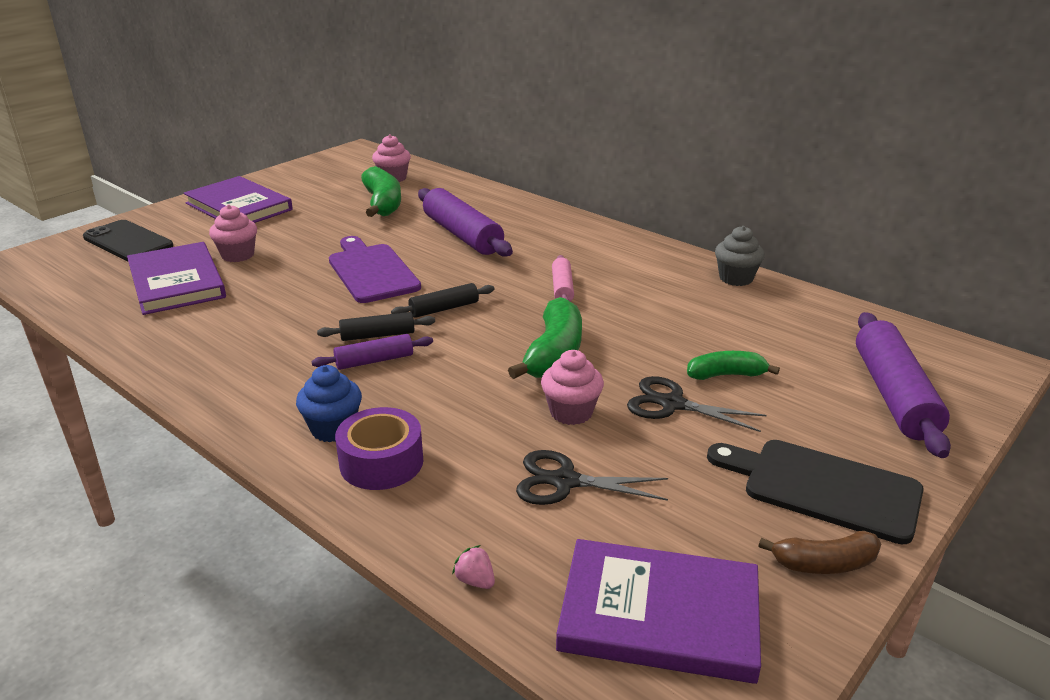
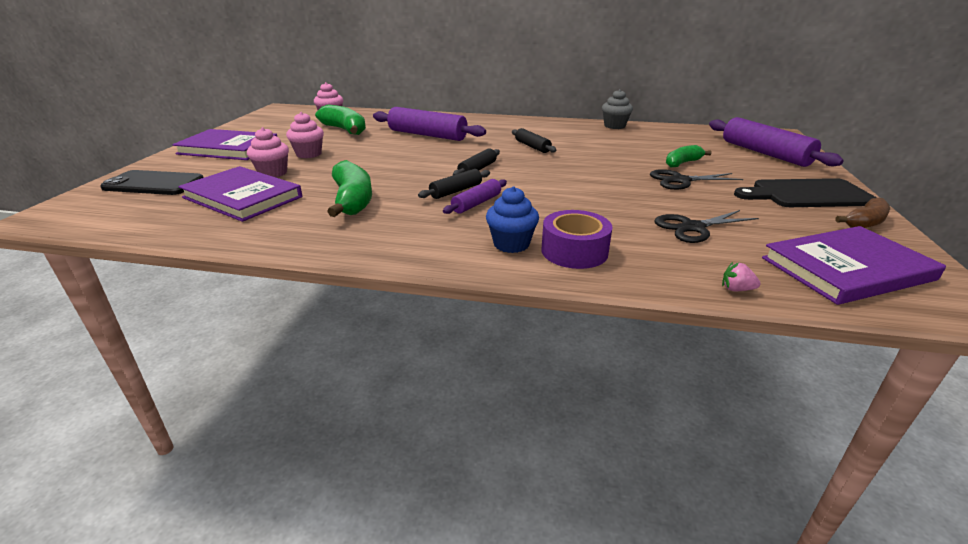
camera: 30 degrees left, 0 degrees up
(371, 271) = (395, 162): purple cutting board -> none
(554, 353) = (580, 175): green banana -> green banana (352, 200)
(562, 288) = (532, 147): pink rolling pin -> black rolling pin
(571, 412) = (638, 197): pink cupcake -> pink cupcake (309, 154)

